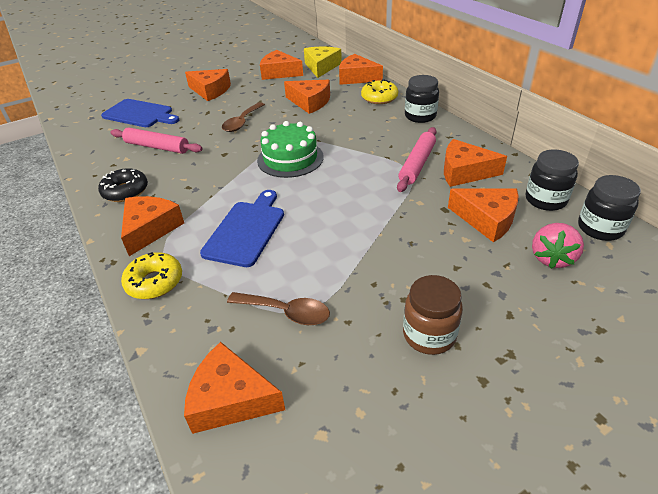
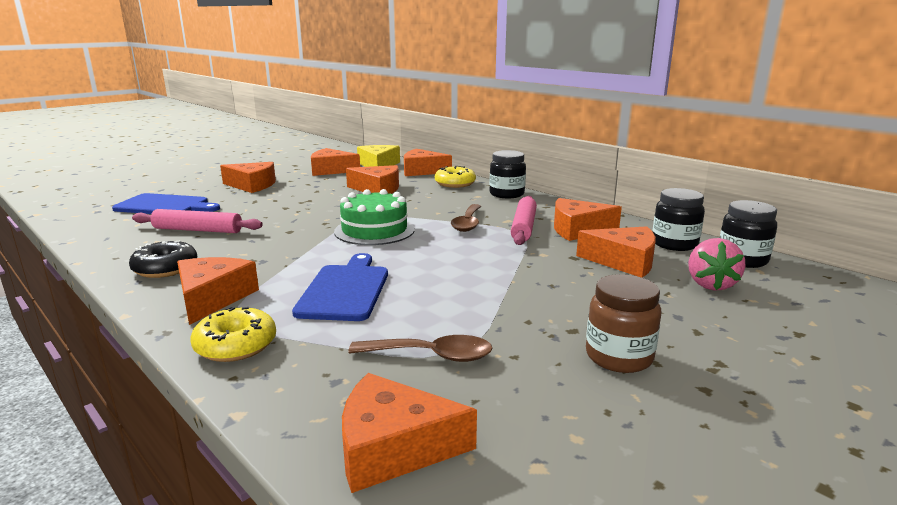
camera: 15 degrees left, 20 degrees down
(242, 122) = (302, 207): brown spoon -> brown spoon (467, 223)

